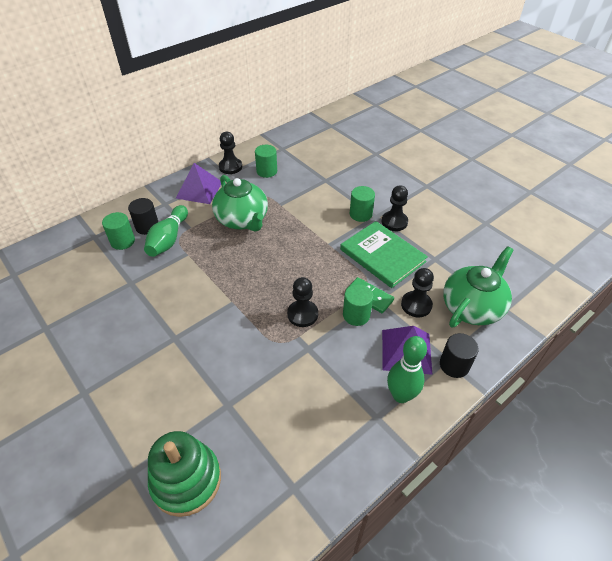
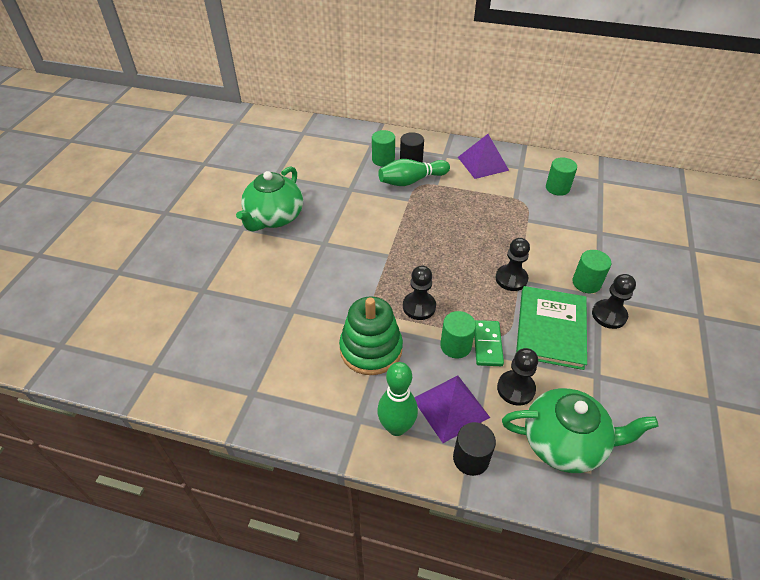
camera: 55 degrees right, 0 degrees up
(186, 480) = (216, 323): green stacking toy -> green stacking toy (371, 349)
(230, 167) = (532, 164): black pawn -> black pawn (511, 279)
(242, 220) = (480, 208): green teapot -> green teapot (274, 218)

